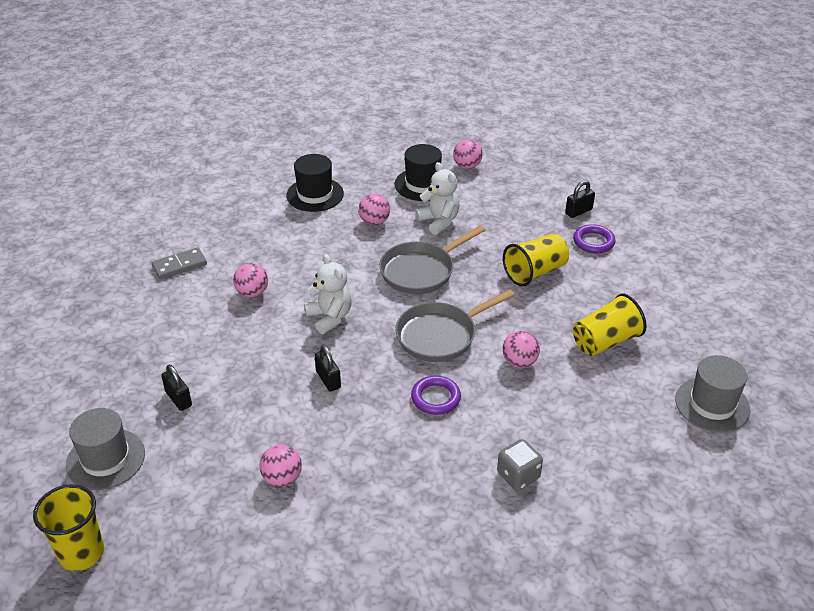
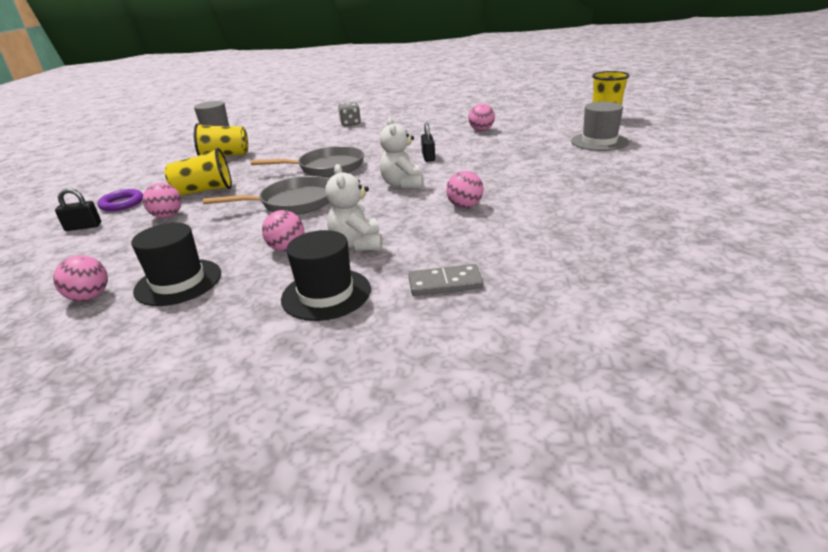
camera: 155 degrees left, 10 degrees down
(178, 399) = (546, 158): black padlock -> none
(179, 265) = (542, 238): grey domino -> grey domino (445, 283)
(435, 398) = (363, 146): purple ring -> none
(439, 221) = (221, 238): white teddy bear -> white teddy bear (357, 244)
(519, 362) = (292, 153): pink ball -> pink ball (167, 216)

